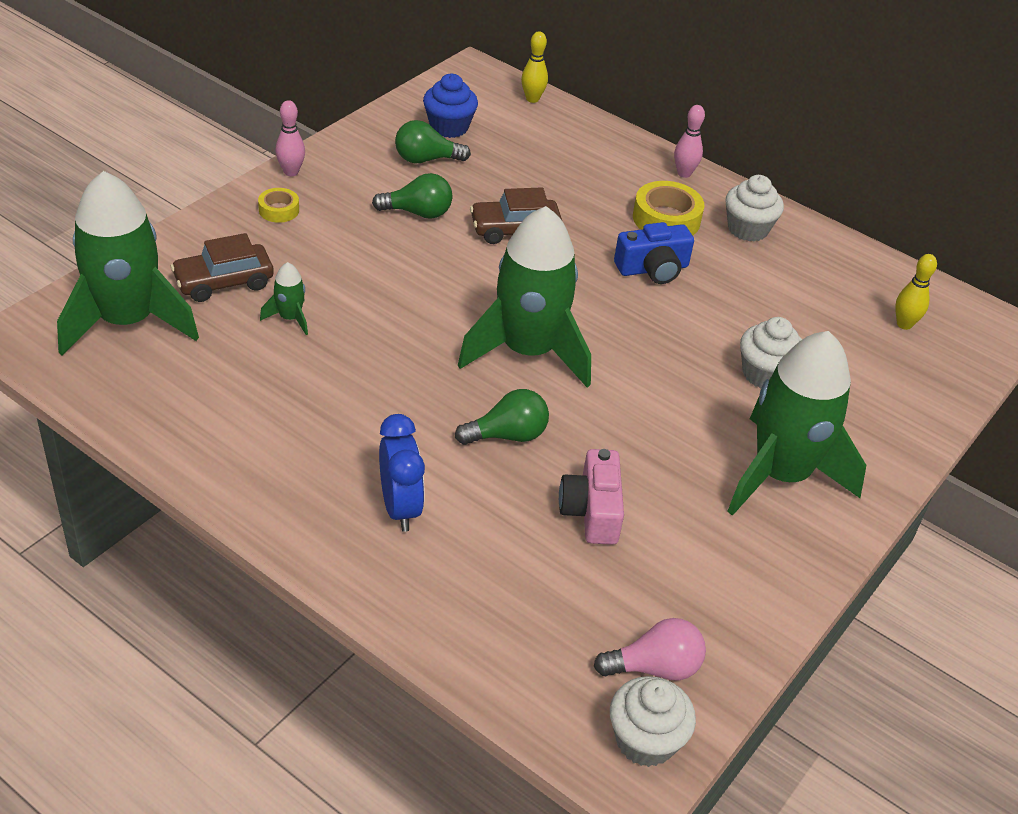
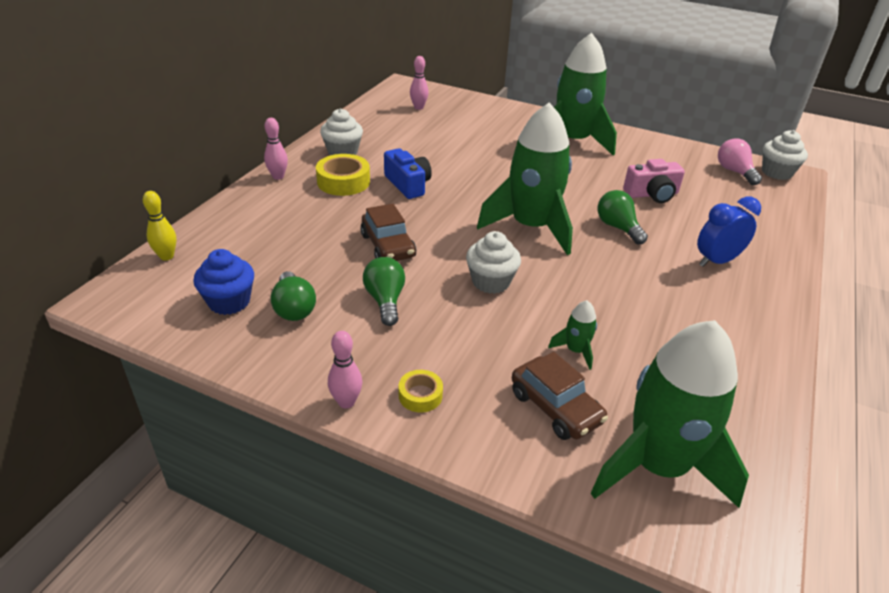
camera: 100 degrees left, 5 degrees down
(765, 374) = (492, 146): white cupcake -> white cupcake (491, 282)
(904, 324) = (418, 107): yellow bowling pin -> pink bowling pin

